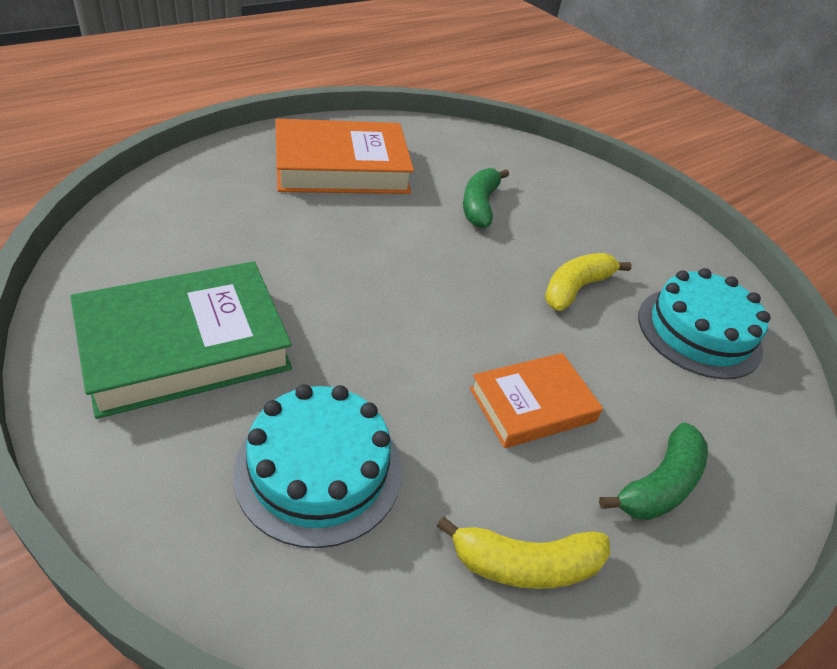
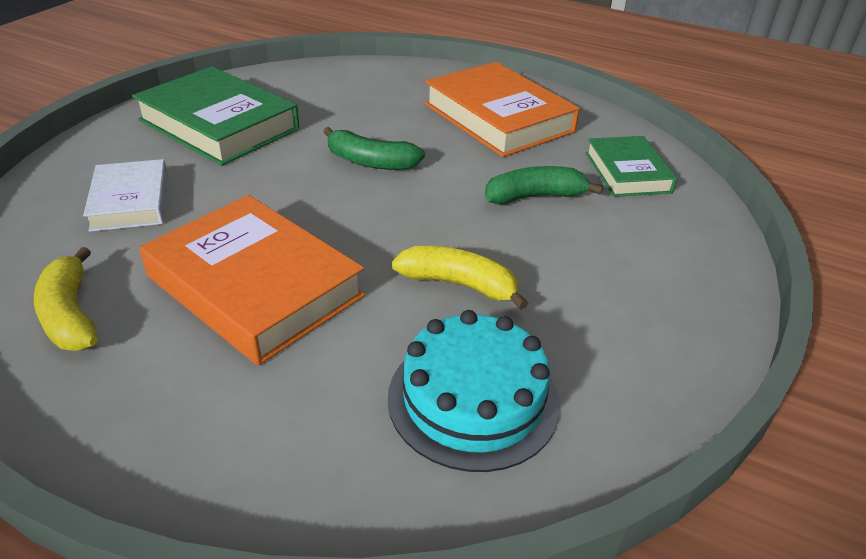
camera: 70 degrees right, 5 degrees down
(319, 469) = (130, 201): turquoise cake -> white book
(472, 154) = (627, 172): none -> green book
(532, 405) = (255, 286): orange book -> orange book, size x1.70
(659, 485) = (191, 388): green banana -> green banana (370, 162)

